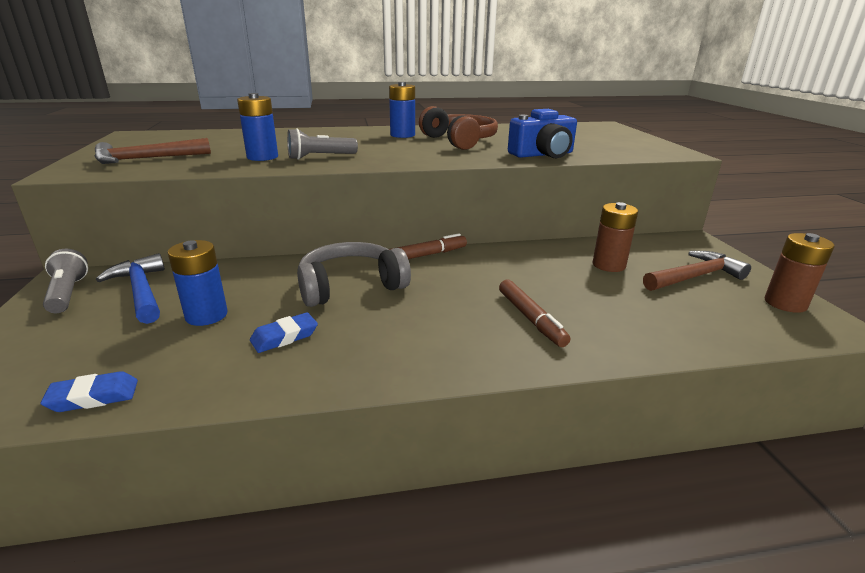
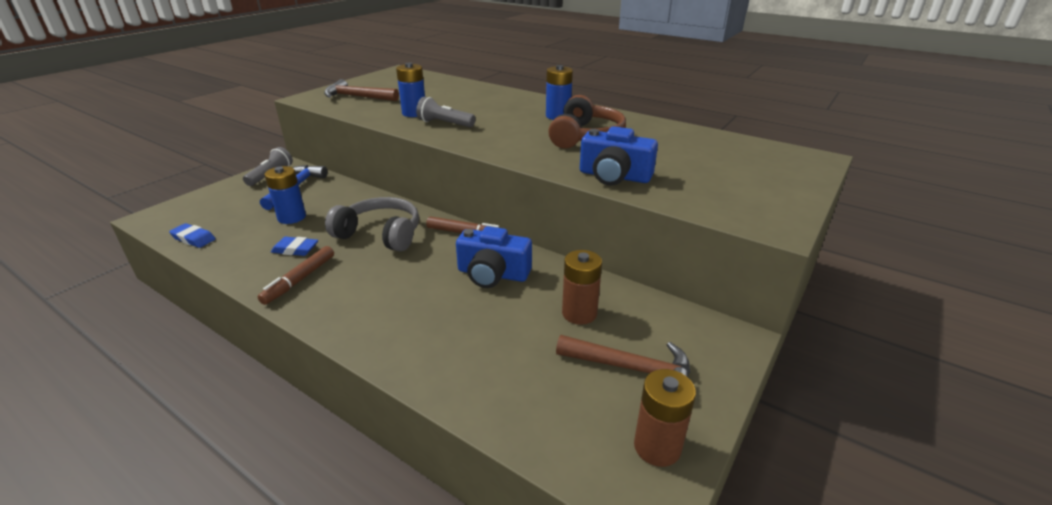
camera: 45 degrees right, 5 degrees up
(508, 270) = (493, 274): none -> blue camera
(530, 318) = (425, 317): brown marker -> brown marker (300, 280)

